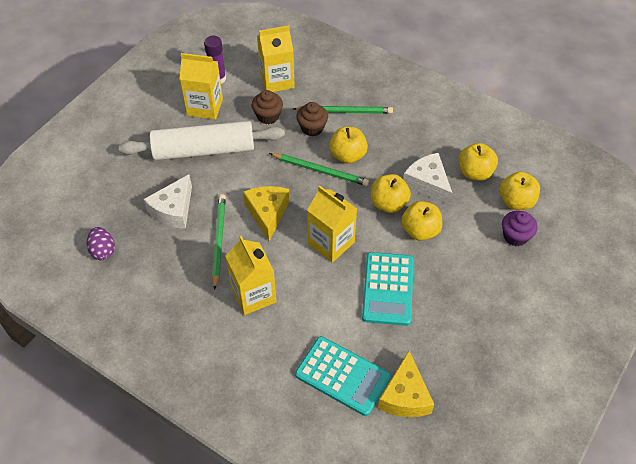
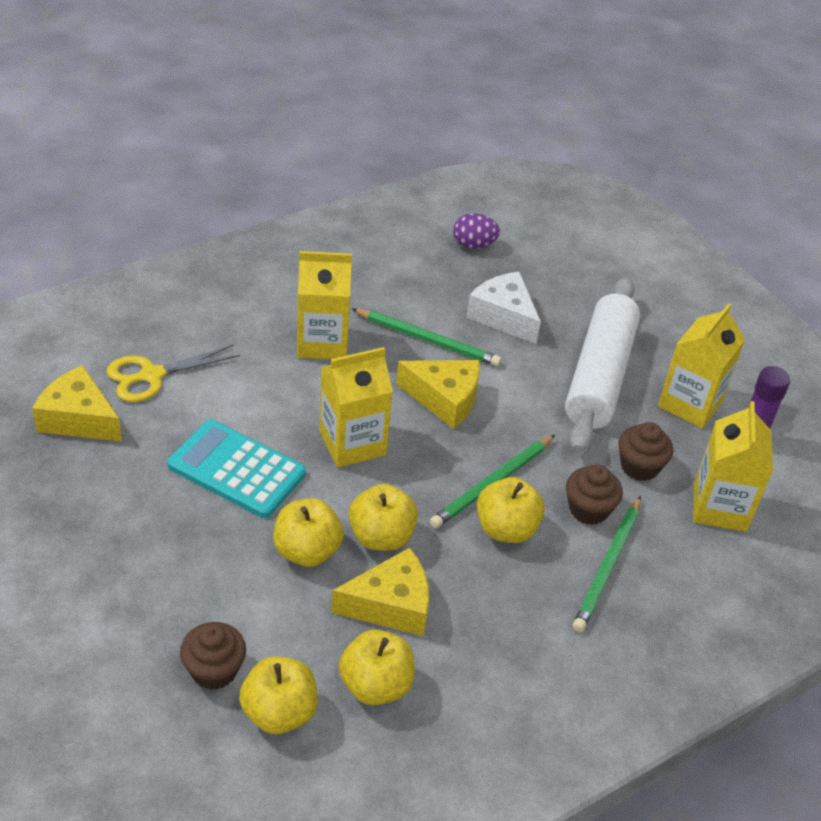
camera: 110 degrees right, 10 degrees down
(342, 376) = (151, 376): turquoise calculator -> yellow scissors
(427, 183) = (391, 605): white cheese -> yellow cheese
(515, 236) = (214, 670): purple cupcake -> brown cupcake

